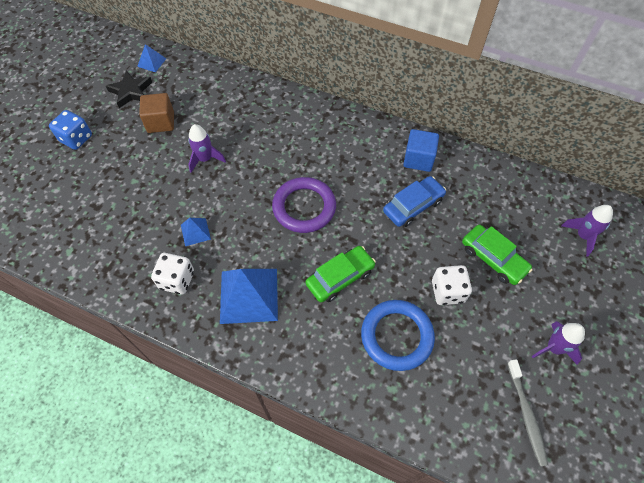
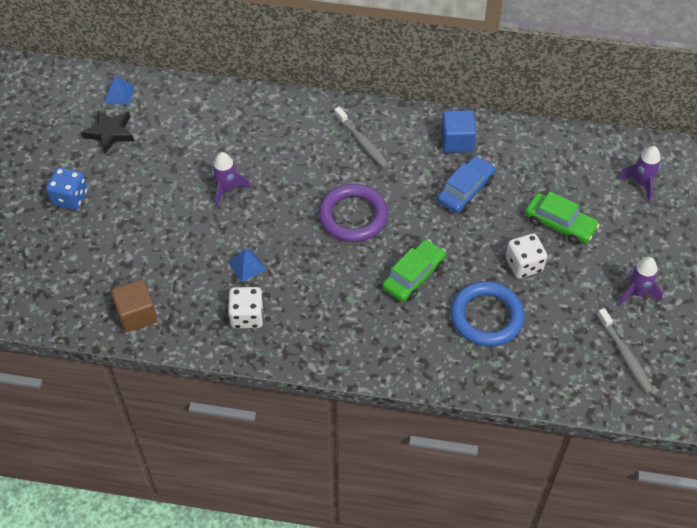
camera: 15 degrees left, 5 degrees down
(160, 122) = (160, 160): brown cube -> brown cube (137, 314)
(249, 295) = (327, 313): blue pyramid -> none
(334, 142) = (362, 142): none -> grey toothbrush

